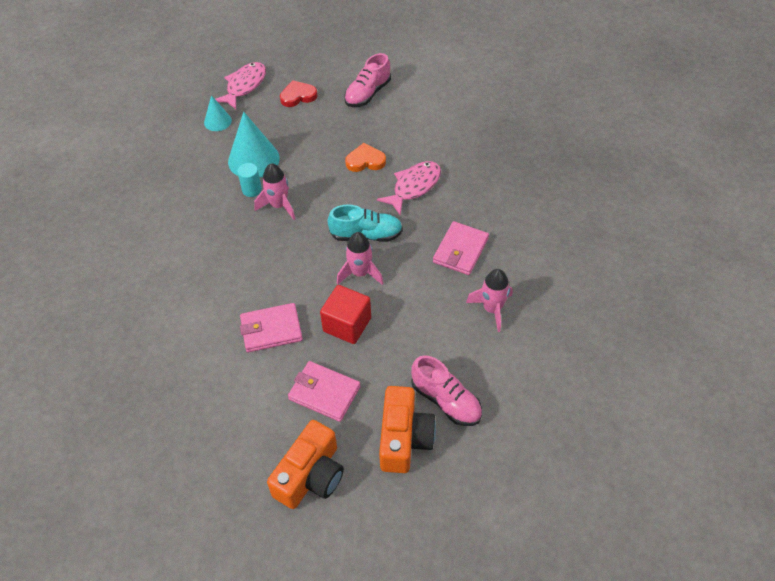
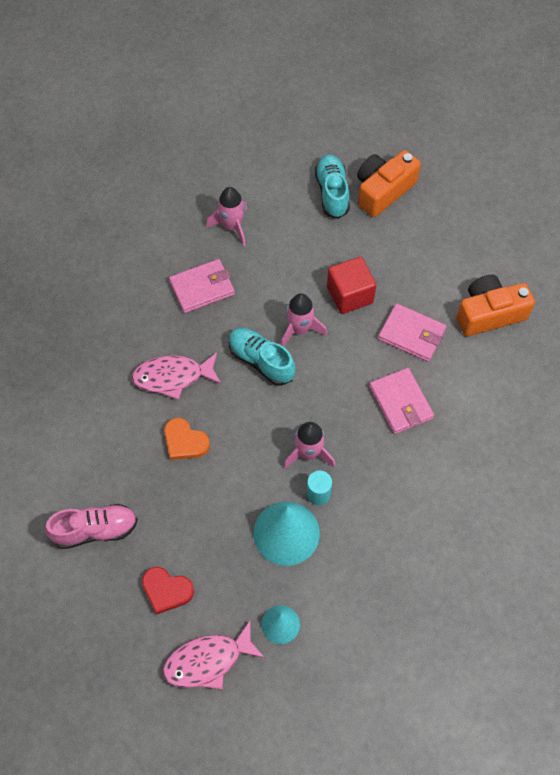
camera: 140 degrees left, 10 degrees up
(310, 475) = (465, 212): orange camera -> orange camera (489, 314)
(324, 393) = (411, 257): pink wallet -> pink wallet (400, 402)
(446, 400) = (332, 192): pink shoe -> turquoise shoe

